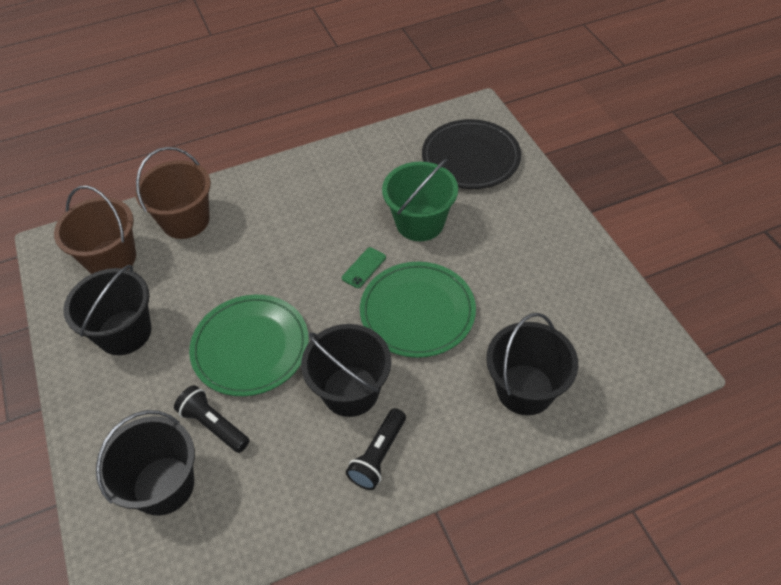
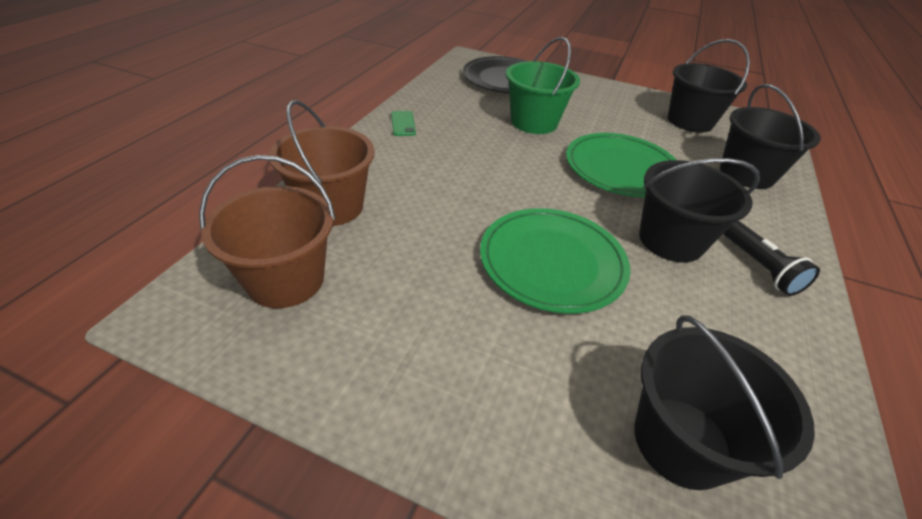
camera: 50 degrees left, 10 degrees down
(124, 332) = (408, 334): black bucket -> black bucket (690, 121)
(214, 425) = (627, 344): black flashlight -> none
(364, 268) = (543, 163): green phone -> green phone (403, 123)

